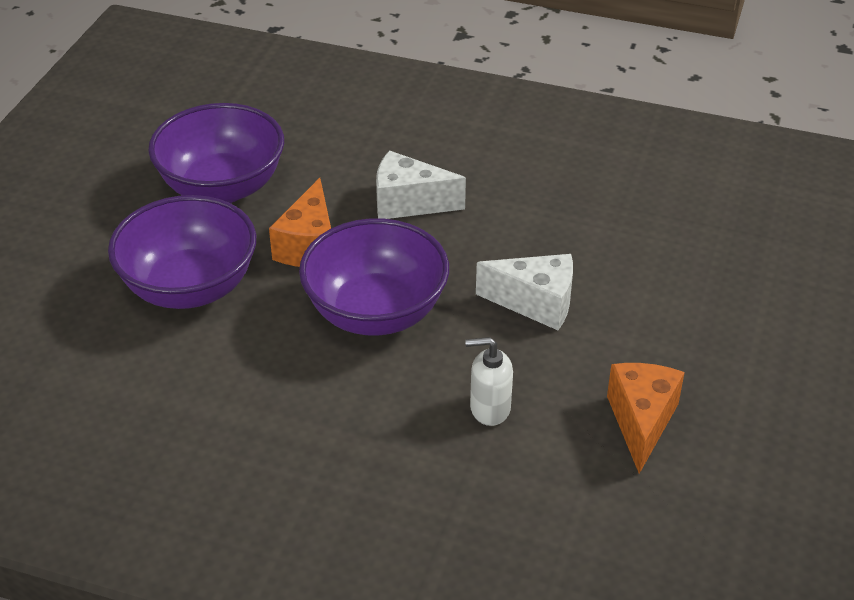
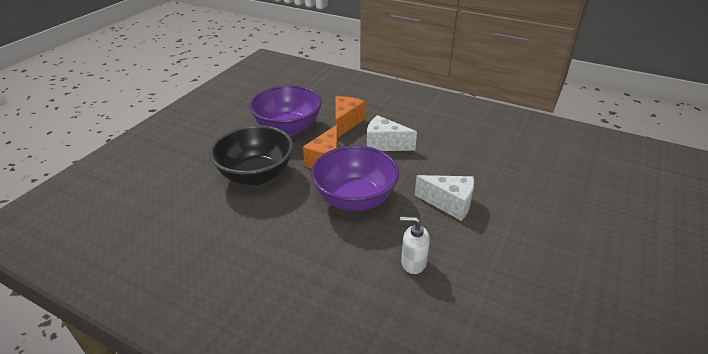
camera: 10 degrees right, 5 degrees down
(190, 287) = (256, 175): purple bowl -> black bowl
(641, 422) = (510, 284): orange cheese -> orange cheese (346, 123)

